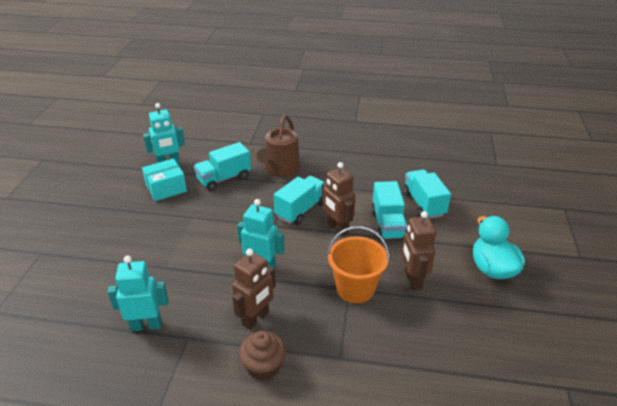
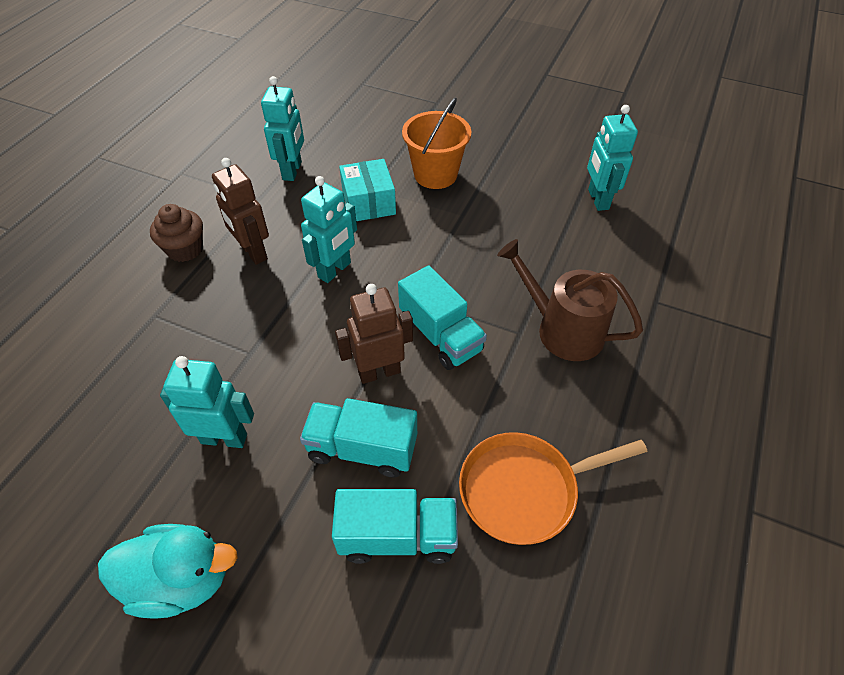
camera: 105 degrees right, 15 degrees up
(166, 188) = (535, 194): turquoise box -> turquoise box (368, 202)
(224, 179) = (547, 255): turquoise truck -> none
(355, 288) = (246, 360): orange bucket -> orange bucket (435, 174)
(379, 172) = (525, 490): none -> orange pan
(412, 280) = (224, 438): brown robot -> turquoise robot

